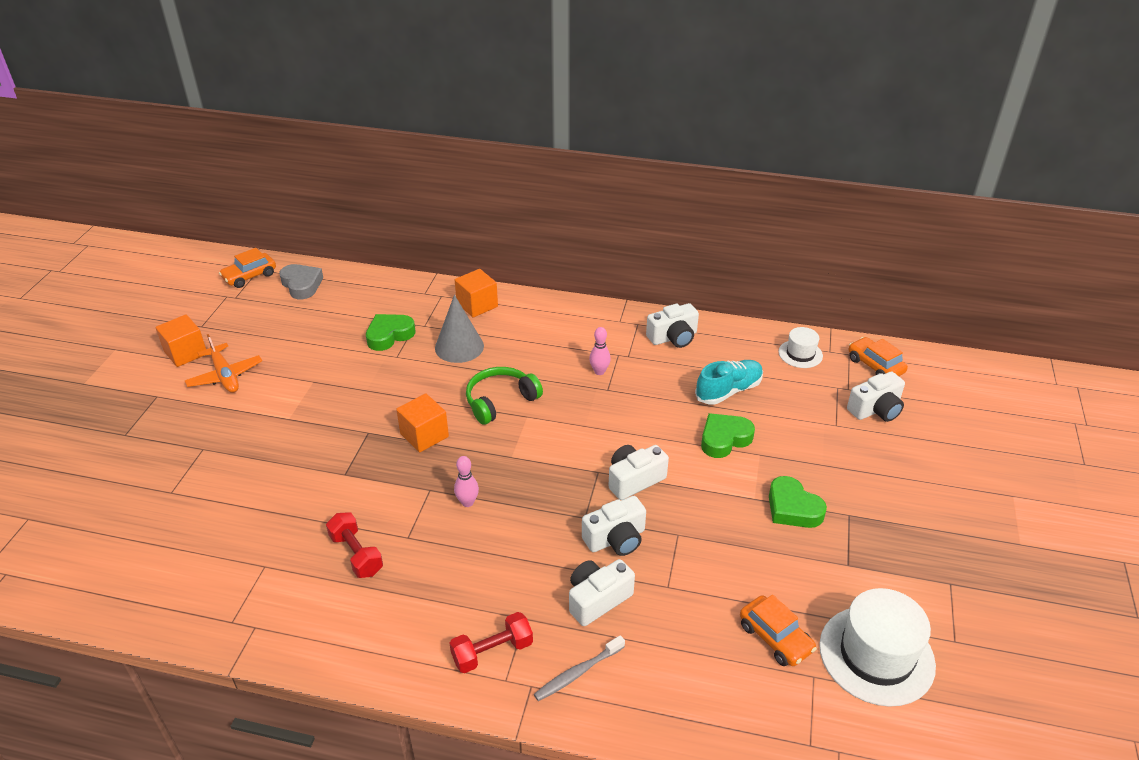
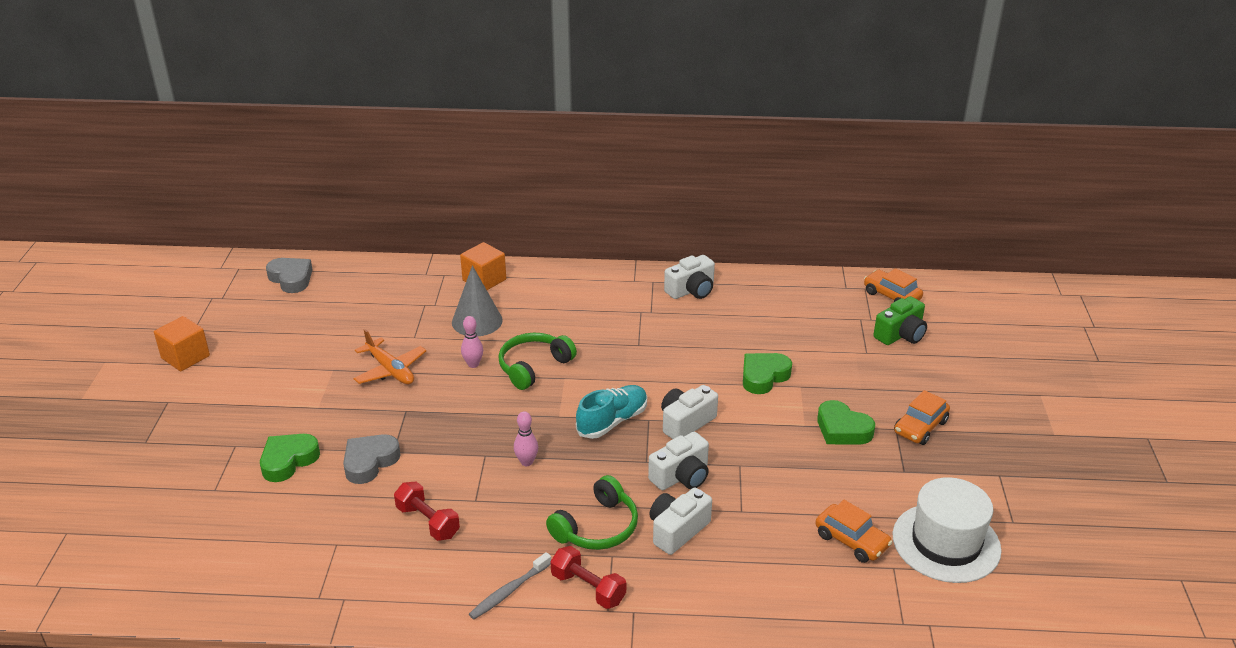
camera: 10 degrees left, 5 degrees down
(225, 376) = (236, 374): orange plane -> orange plane (390, 370)
(249, 276) = (231, 276): orange car -> orange car (920, 427)
(319, 482) = (369, 462): none -> grey heart
(389, 335) = (400, 318): green heart -> green heart (288, 460)
(424, 435) = (465, 407): orange cube -> none
(492, 652) = (588, 588): red dumbbell -> red dumbbell turned 75 degrees clockwise
(518, 584) = (597, 527): none -> green headphones
(578, 673) = (675, 595): grey toothbrush -> grey toothbrush (509, 591)
(599, 371) = (626, 329): pink bowling pin -> pink bowling pin (473, 364)
(728, 391) = (757, 333): turquoise shoe -> turquoise shoe (612, 421)
(800, 354) = (818, 292): white hat -> none
(876, 409) = (900, 334): white camera -> green camera

